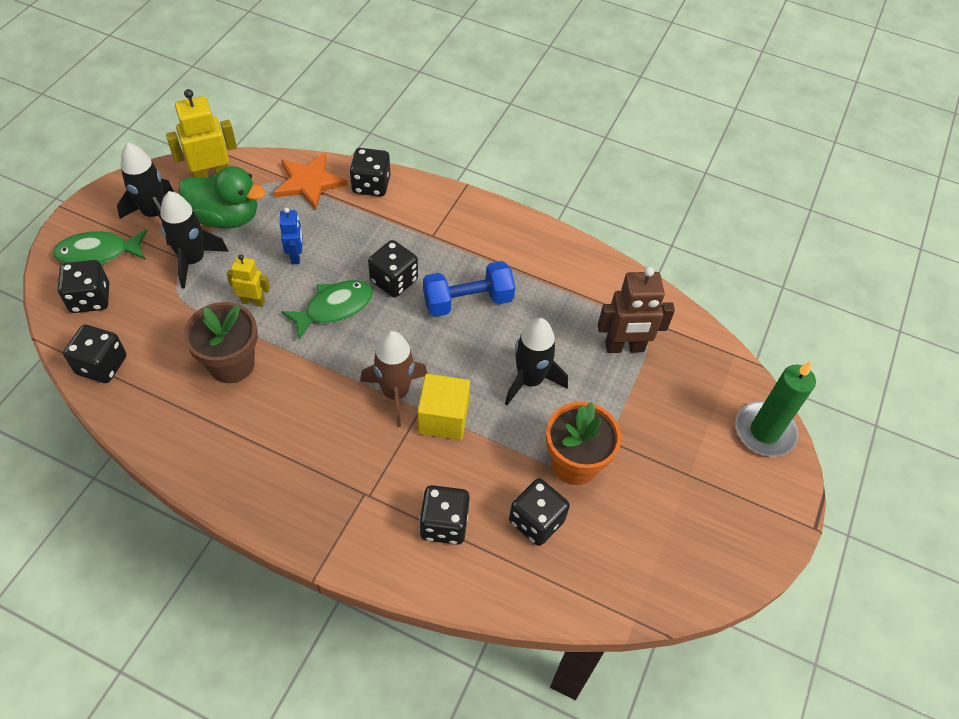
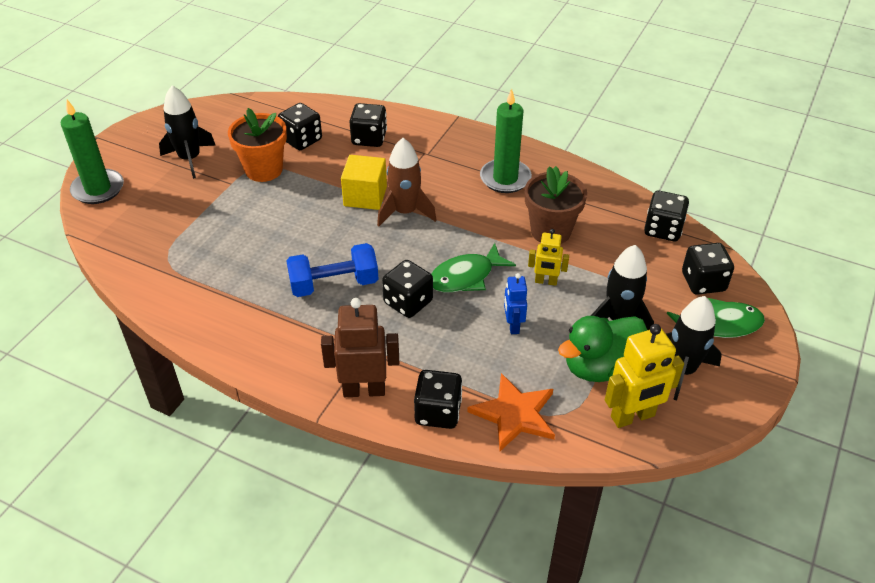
camera: 175 degrees left, 10 degrees down
(226, 217) = (600, 367): green duck -> green duck turned 45 degrees counterclockwise
(268, 446) = (505, 178): none -> green candle
(530, 380) = (286, 221): black rocket -> black rocket (190, 159)
(624, 347) = (191, 247): brown robot -> brown robot (364, 390)

